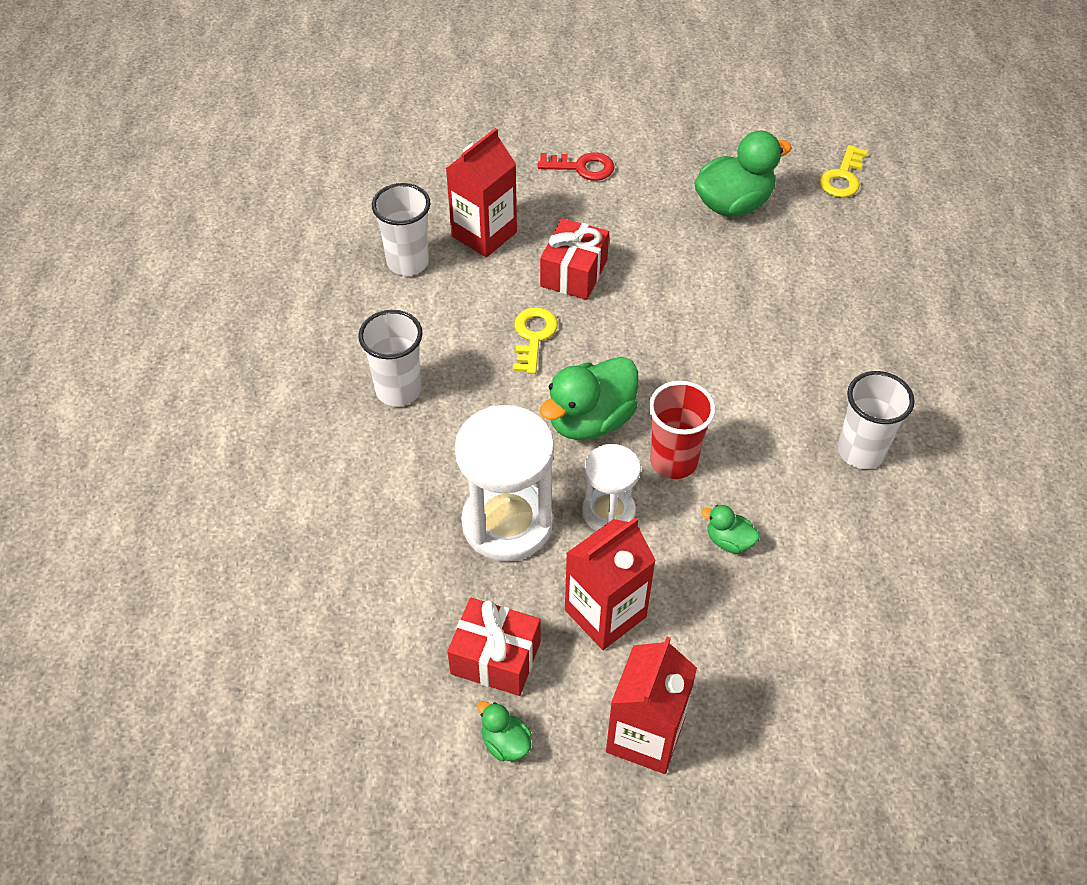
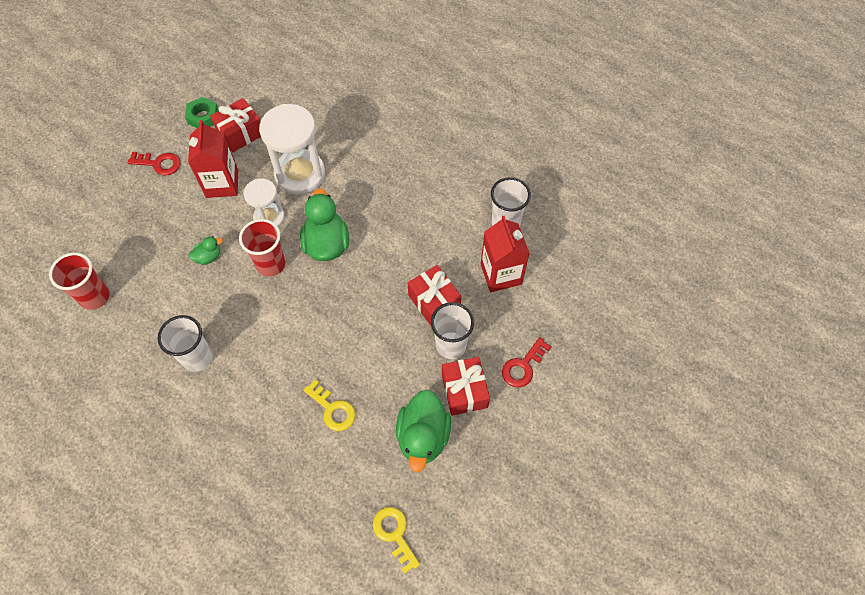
camera: 125 degrees right, 10 degrees up
(398, 390) = (415, 173): white cup -> white cup (451, 345)
(505, 743) = (203, 117): green duck -> green nut
(533, 336) = (403, 252): yellow key -> yellow key (333, 409)
(645, 735) = (159, 163): red carton -> red key
(654, 197) = (464, 391): none -> red gift
(912, 635) = (95, 297): none -> red cup

